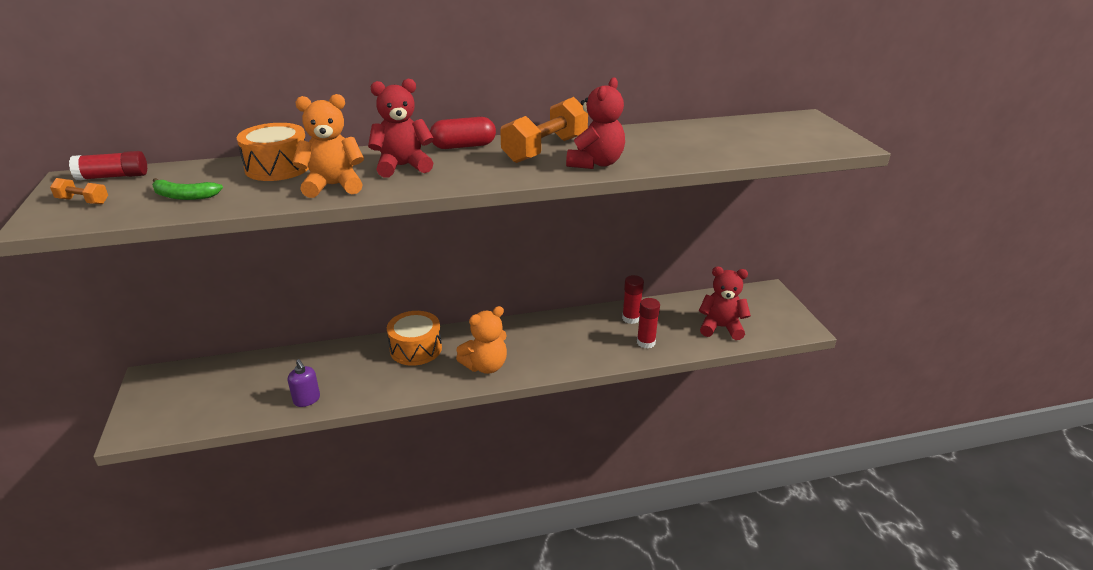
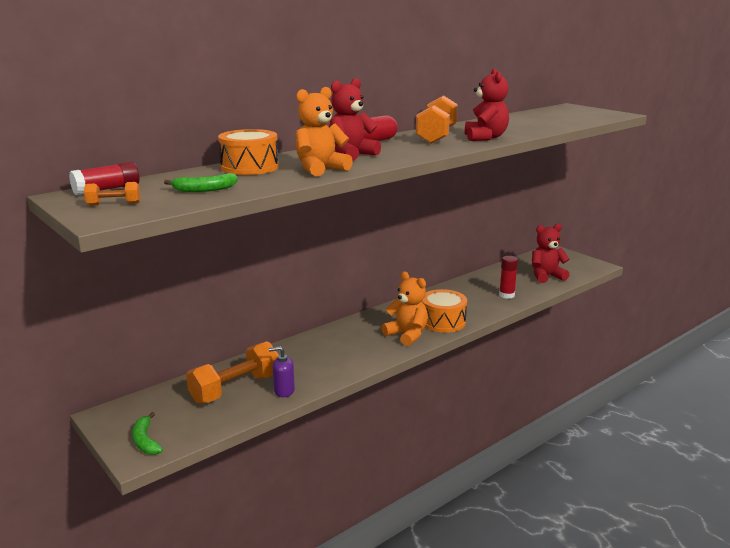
camera: 25 degrees left, 10 degrees down
(150, 417) = (145, 441): none -> green banana
(271, 382) = (235, 388): none -> orange dumbbell
(307, 400) = (284, 391): purple soap dispenser -> purple soap dispenser turned 150 degrees clockwise
(416, 349) = (337, 338): orange drum -> orange drum (442, 322)
(485, 366) = (407, 335): orange teddy bear -> orange teddy bear turned 75 degrees counterclockwise
(631, 318) = (480, 284): red glue stick -> none

